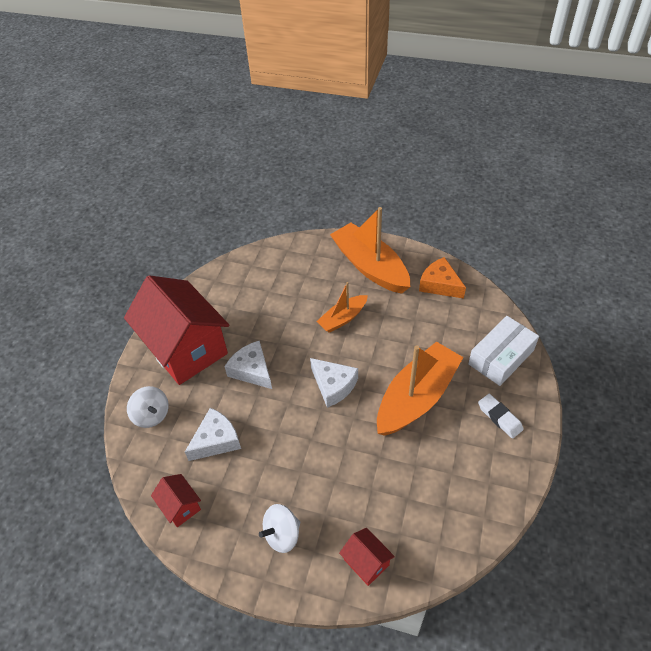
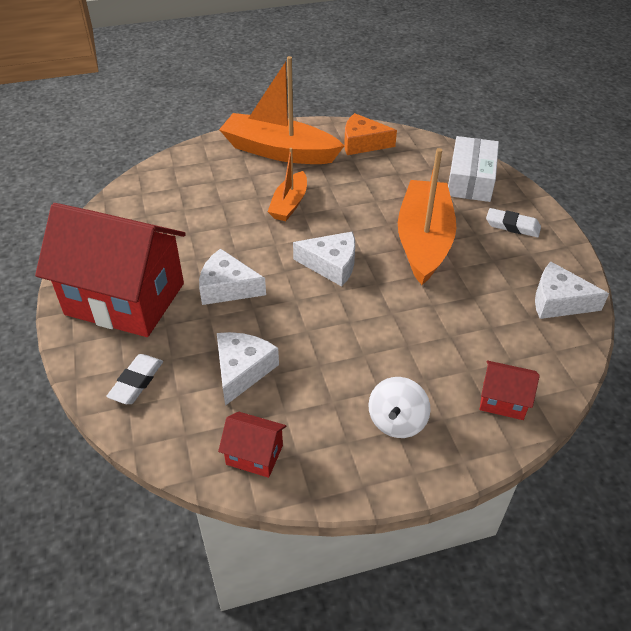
camera: 35 degrees left, 5 degrees down
(152, 415) = (136, 382): white spinning top -> white eraser
(479, 504) = (558, 301): none -> white cheese

